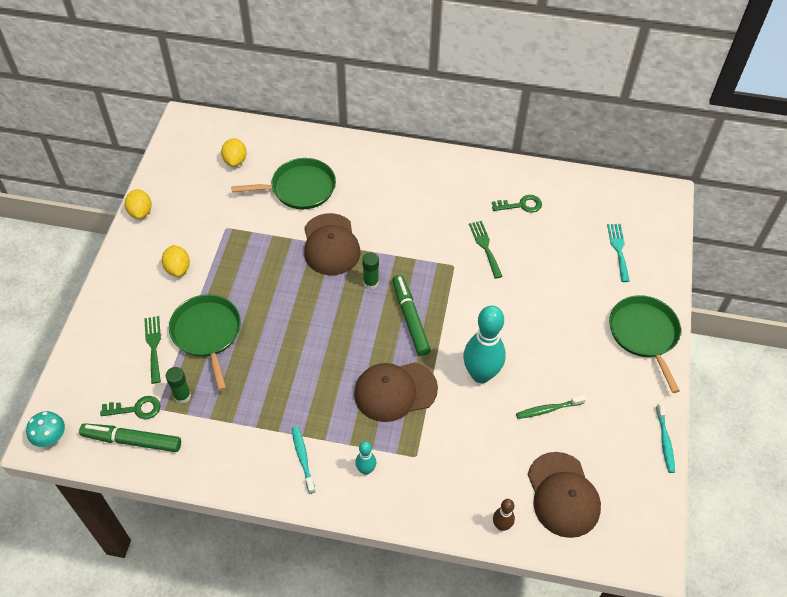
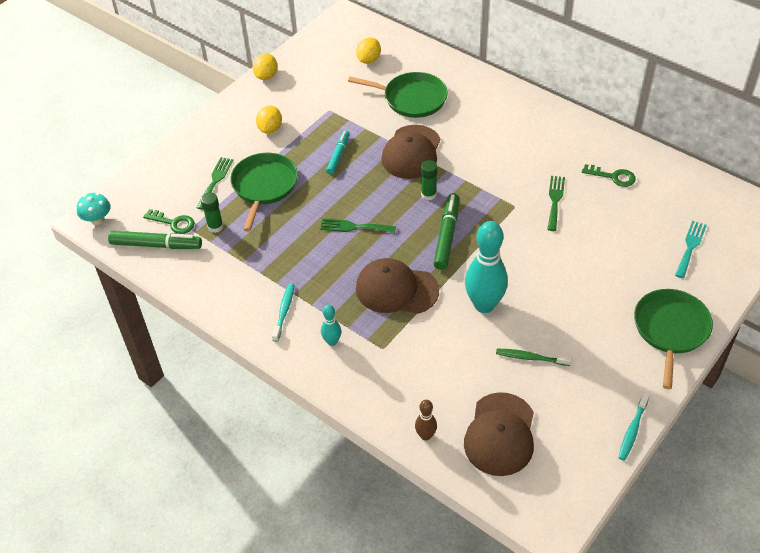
camera: 30 degrees right, 5 degrees down
(132, 440) = (156, 245): green marker -> green marker turned 150 degrees clockwise
(262, 273) = (338, 155): none -> turquoise marker
(320, 343) = (354, 227): none -> green fork

